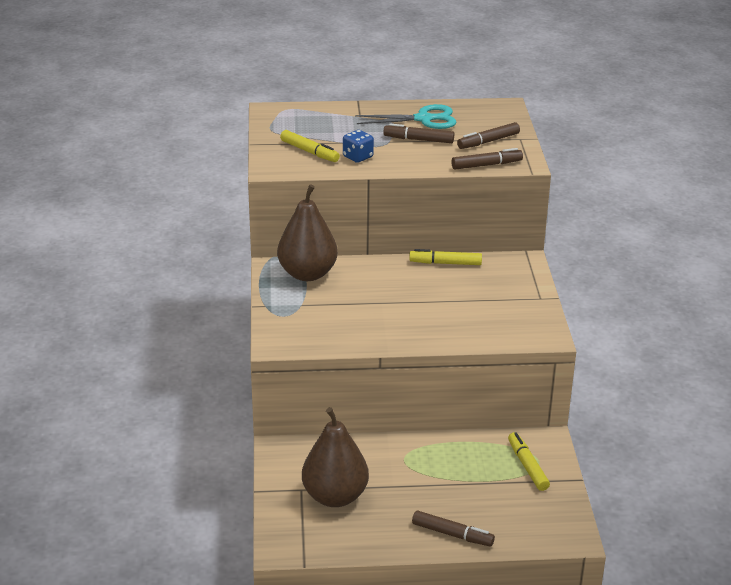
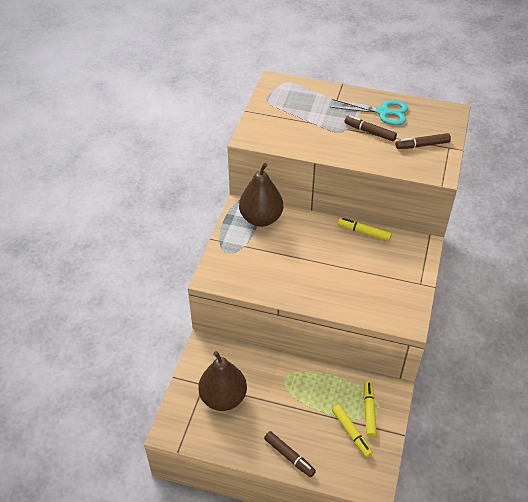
camera: 20 degrees right, 15 degrees up
(309, 152) = (283, 127): yellow marker -> yellow marker (351, 433)
(357, 157) = (316, 140): blue dice -> none
(486, 165) = (410, 169): brown marker -> none

